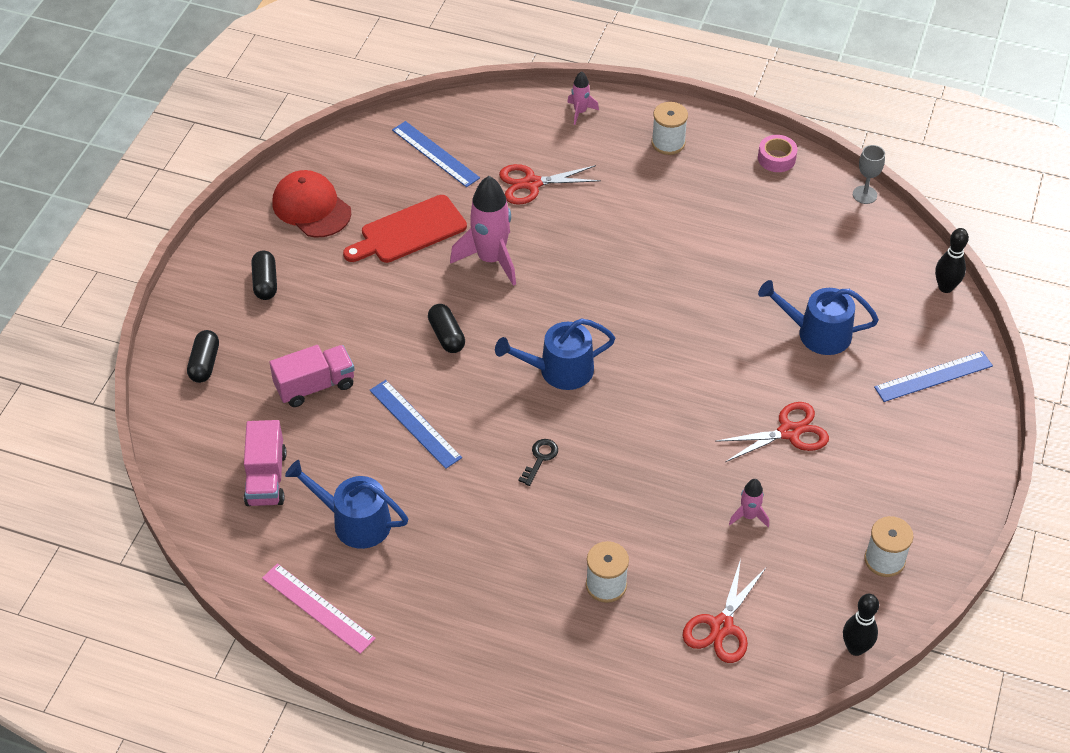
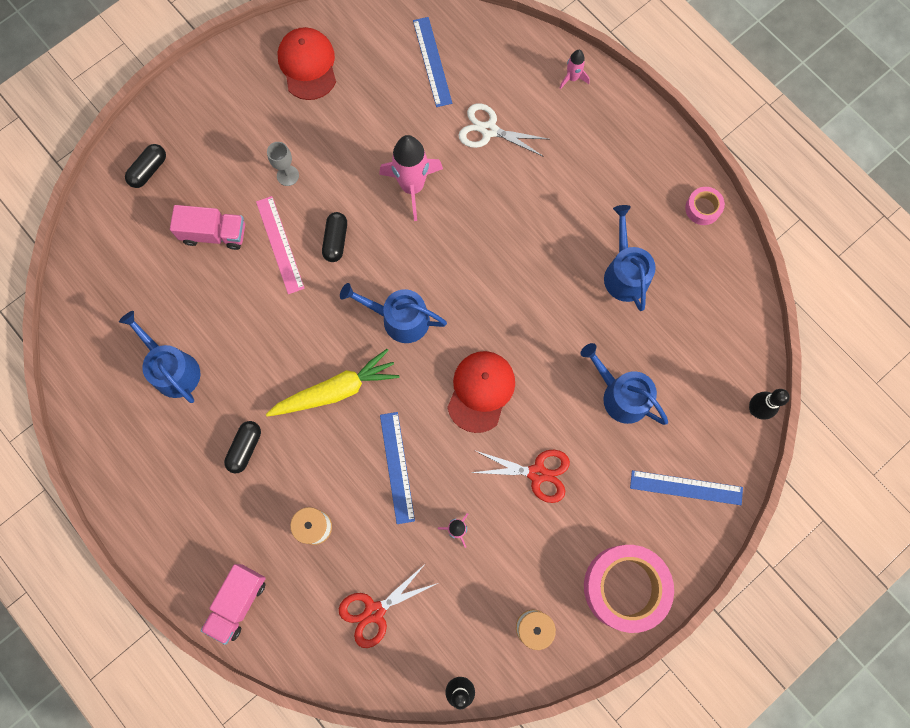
camera: 30 degrees right, 25 degrees up
(265, 282) = (233, 119): black capsule -> black capsule (245, 448)
(266, 478) = (134, 296): pink truck -> pink truck (238, 602)
(318, 608) = (105, 427): pink ruler -> pink ruler (280, 244)
(409, 231) = (367, 127): red cutting board -> none
(415, 423) = (265, 308): blue ruler -> blue ruler (397, 467)
(532, 184) = (489, 130): red scissors -> white scissors
(540, 458) = (336, 390): black key -> yellow carrot
(668, 143) = (623, 146): white spool -> none
(684, 392) = (481, 391): none -> red cap
(745, 237) = (625, 273): none -> blue watering can
(864, 195) = (751, 283): grey goblet -> grey goblet (287, 175)
(942, 483) = (625, 587): none -> pink tape

